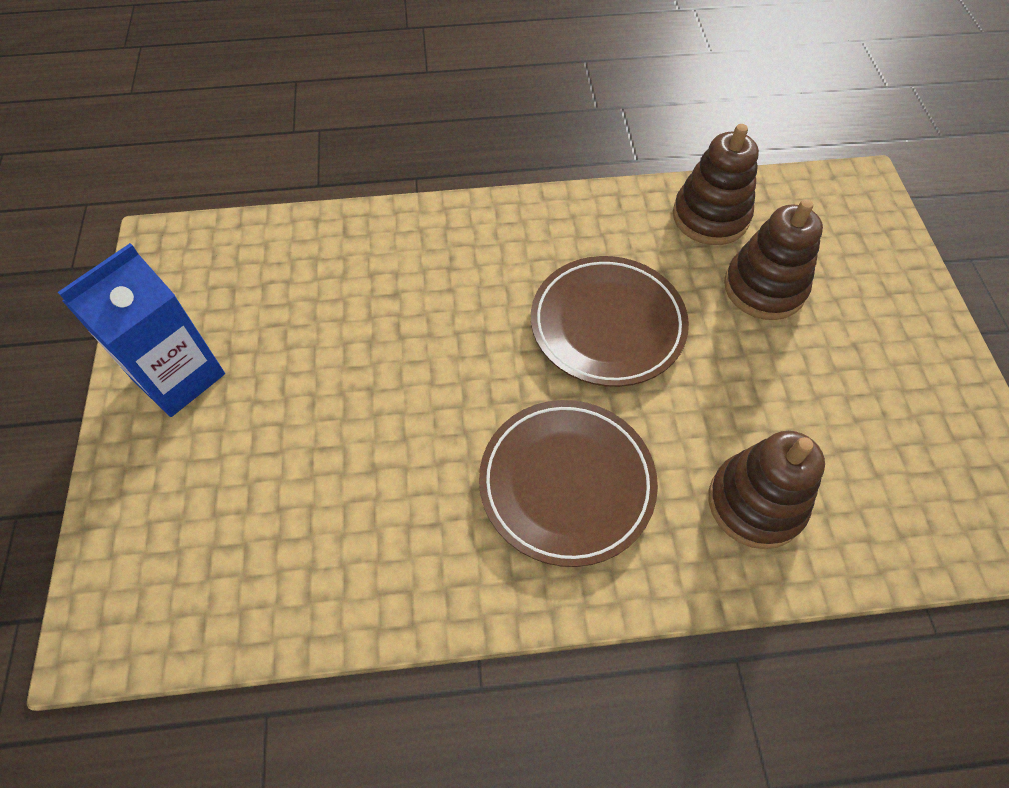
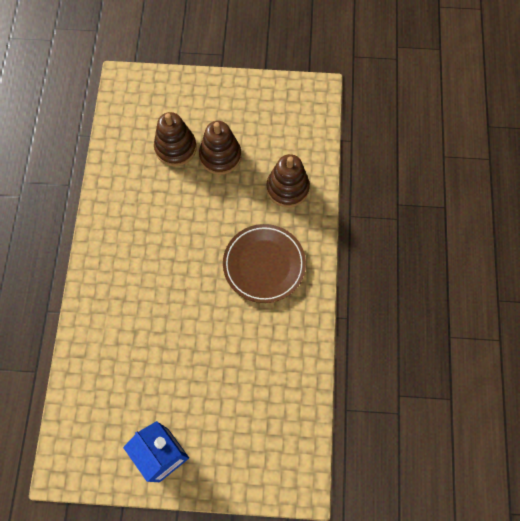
camera: 80 degrees left, 10 degrees up
(607, 325) = (181, 227): brown plate -> none
(710, 216) = (123, 159): brown stacking toy -> brown stacking toy (220, 156)

